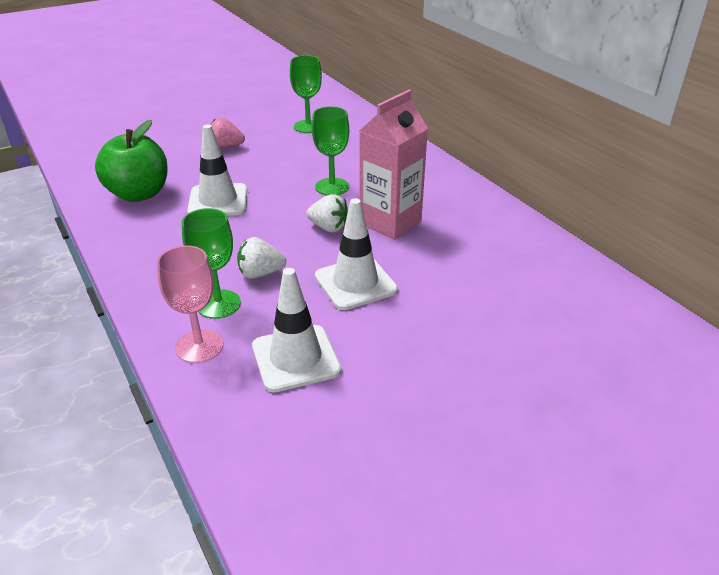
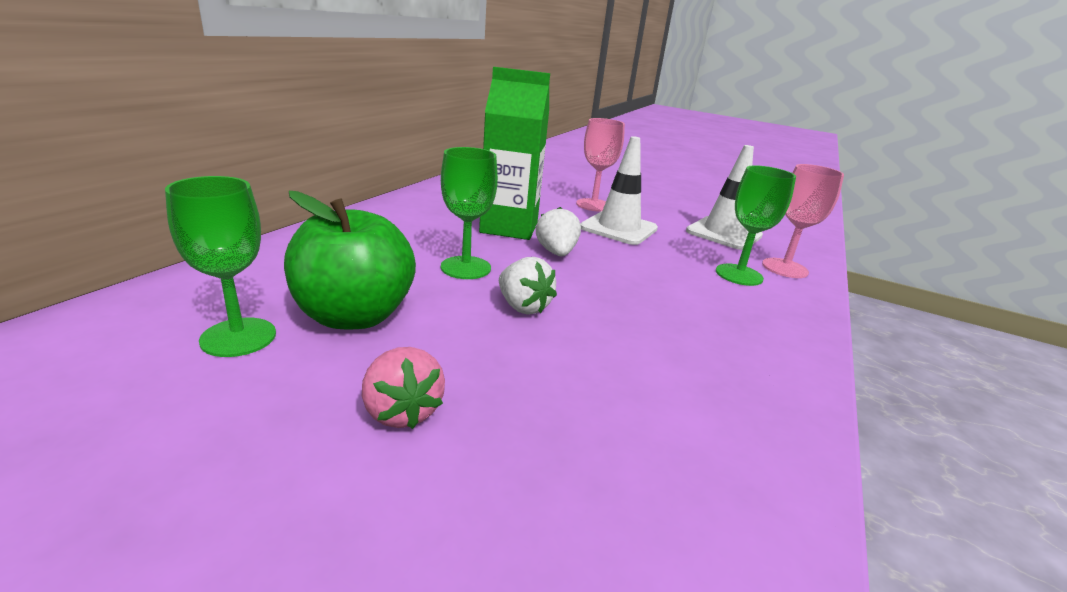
camera: 125 degrees left, 10 degrees down
(139, 194) = (684, 439): green apple -> green apple (354, 316)
(218, 201) = (595, 340): white traffic cone -> none
(260, 274) = (674, 268): white strawberry -> white strawberry (523, 307)
(390, 222) = (509, 227): pink carton -> green carton
(428, 296) = (593, 205): none -> pink goblet

